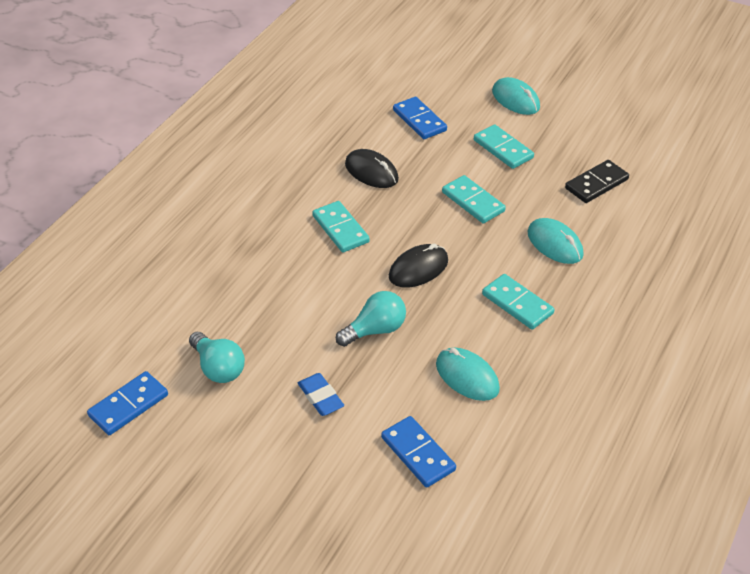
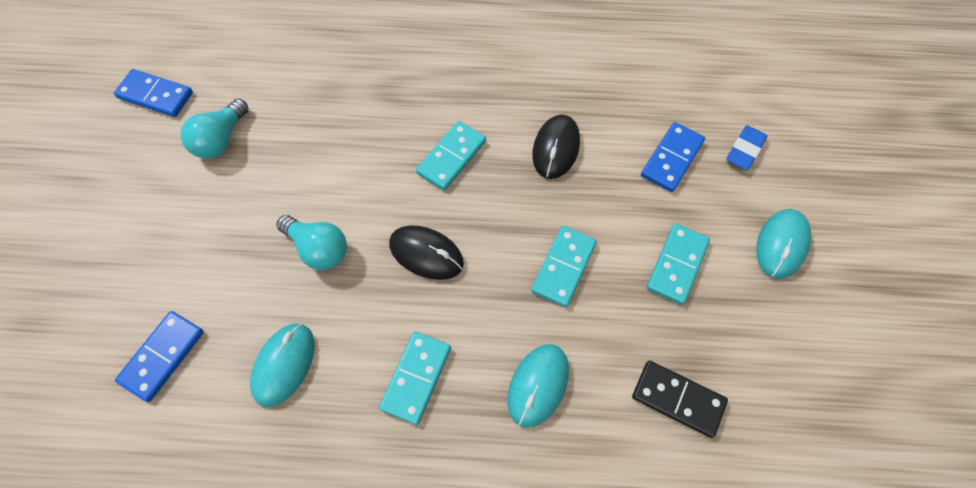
camera: 65 degrees right, 20 degrees up
(320, 397) = (211, 238): blue eraser -> blue eraser (744, 150)

